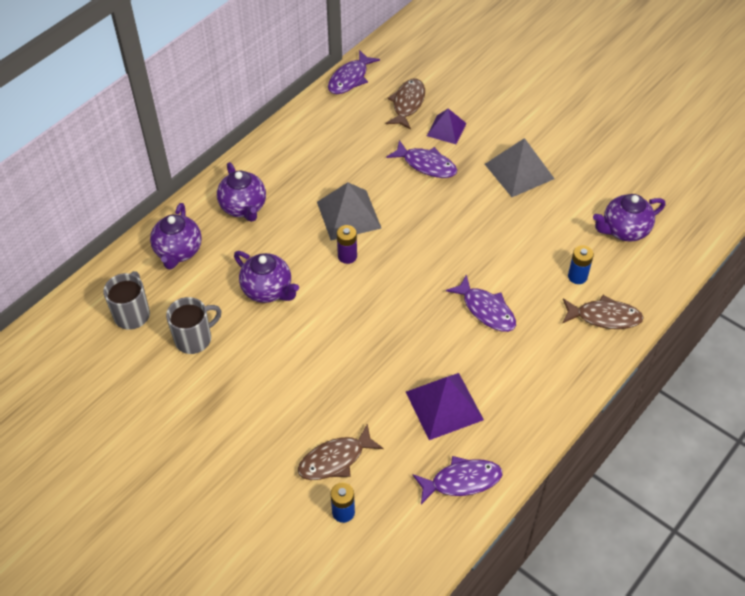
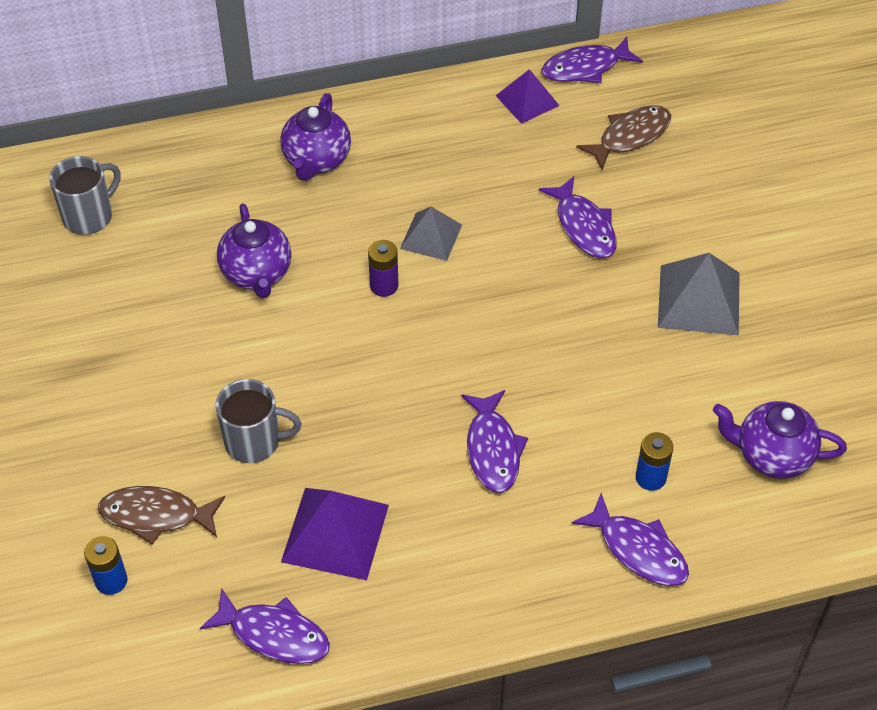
camera: 35 degrees right, 0 degrees up
(178, 252) = (199, 172): purple teapot -> none
(194, 339) = (129, 282): grey mug -> grey mug (254, 441)
(348, 214) = (431, 236): grey pyramid -> grey pyramid, size x0.64
(446, 129) = (651, 195): purple pyramid -> purple pyramid (527, 100)
(604, 317) = (638, 550): brown fish -> purple fish

